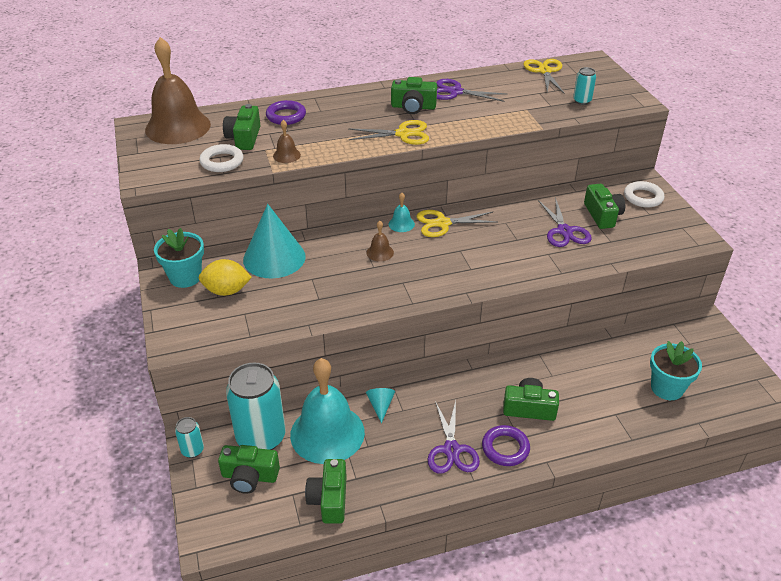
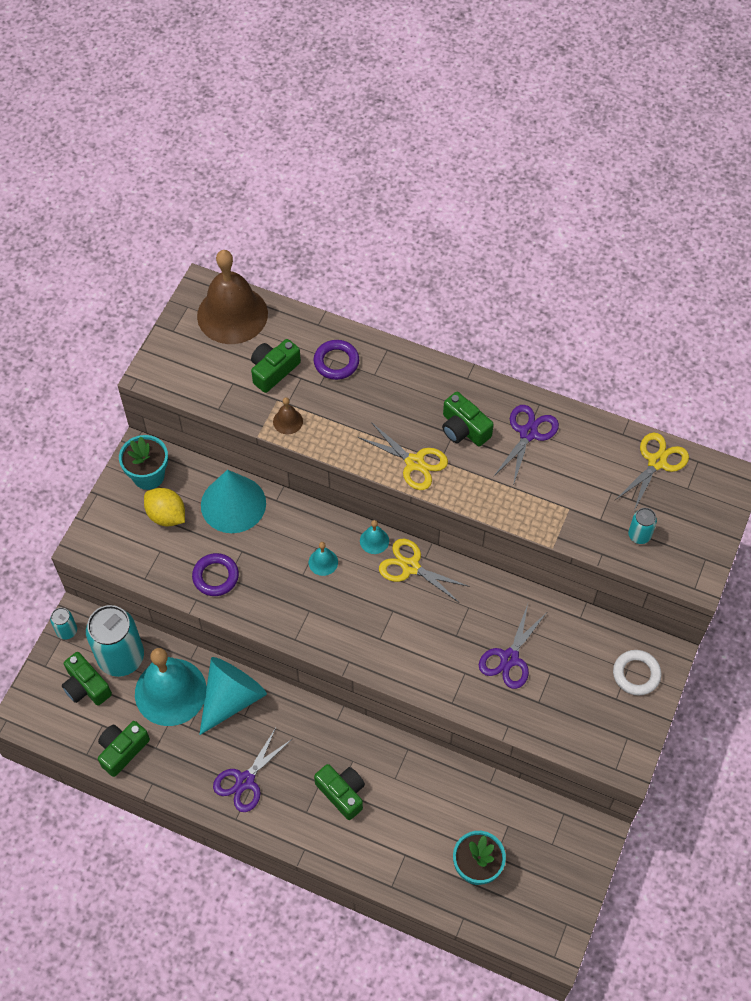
camera: 40 degrees right, 20 degrees up
(222, 162) = (228, 392): white ring -> none
(380, 252) = (323, 562): brown bell -> turquoise bell
(380, 406) = (231, 698): turquoise cone -> turquoise cone, size x2.24
(455, 92) = (528, 433): purple scissors -> purple scissors turned 60 degrees clockwise
(505, 448) = (286, 812): purple ring -> purple ring (215, 576)
(602, 215) = (568, 666): green camera -> none

